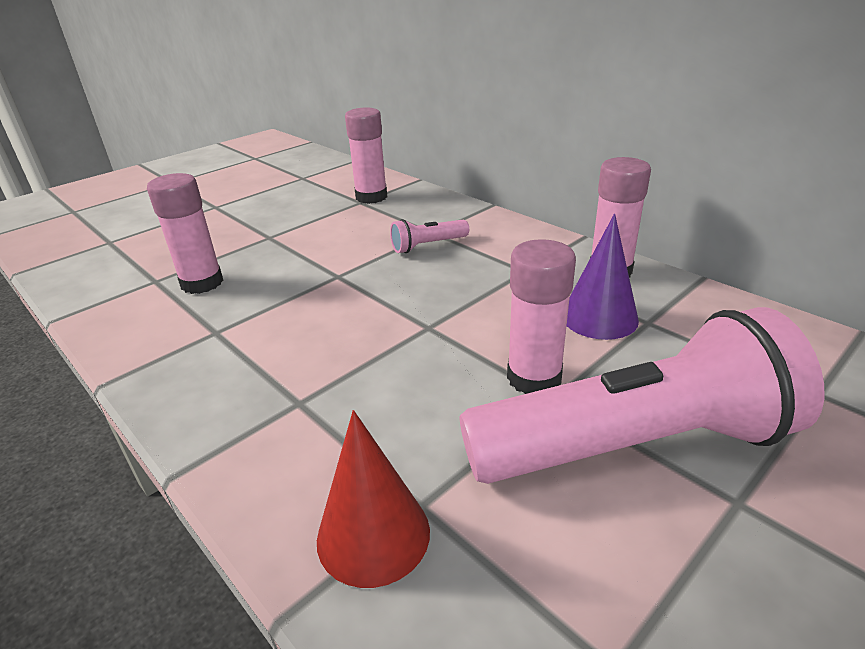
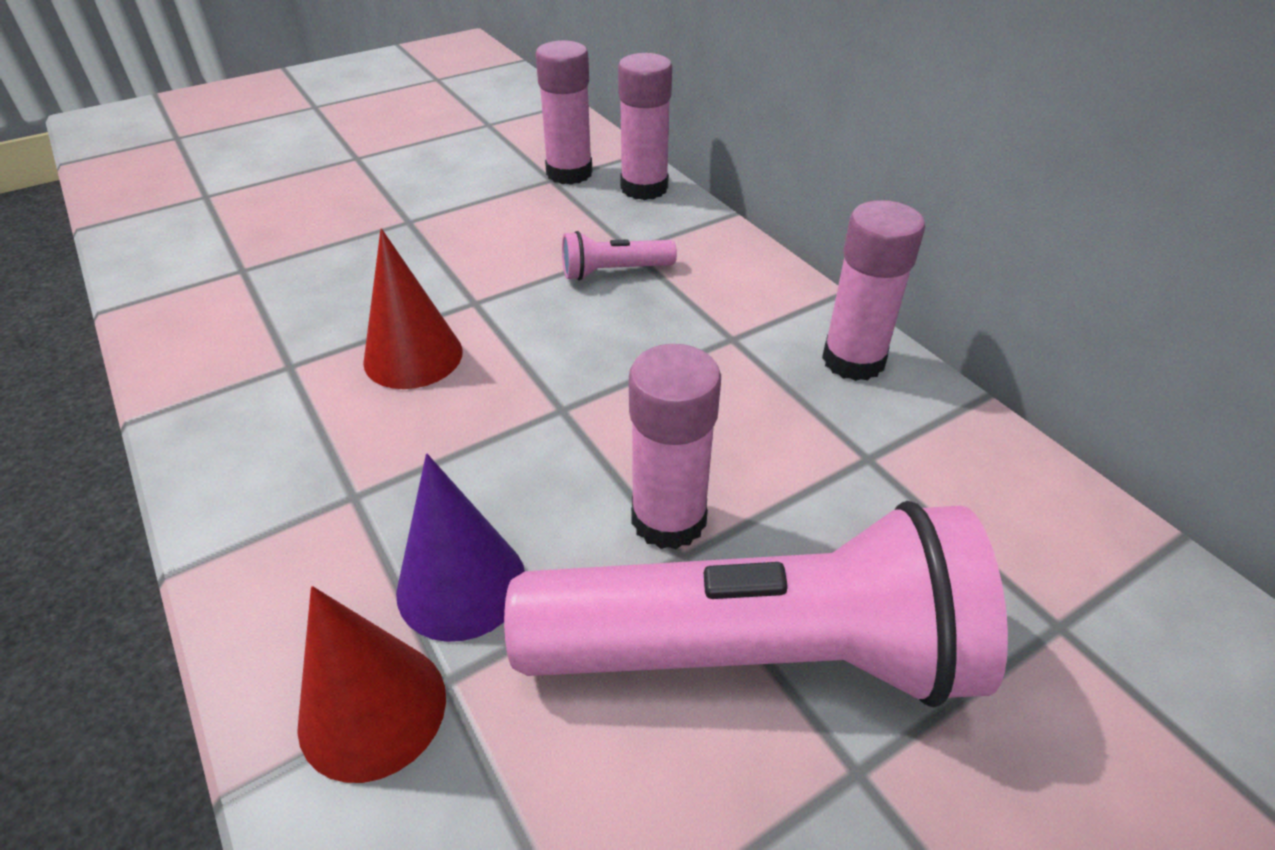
camera: 10 degrees right, 10 degrees up
(202, 283) = (298, 284): pink glue stick -> pink glue stick (644, 188)
(307, 312) = (413, 356): none -> red cone
(599, 317) = (802, 437): purple cone -> purple cone (461, 584)

